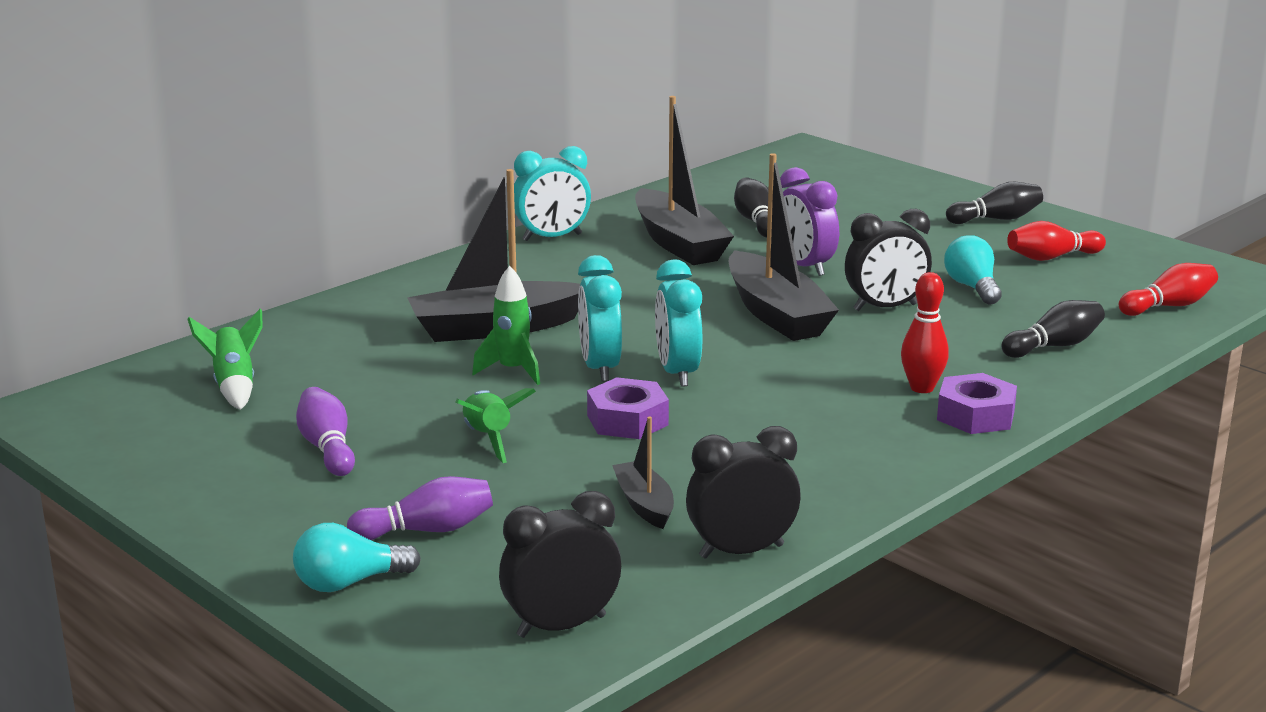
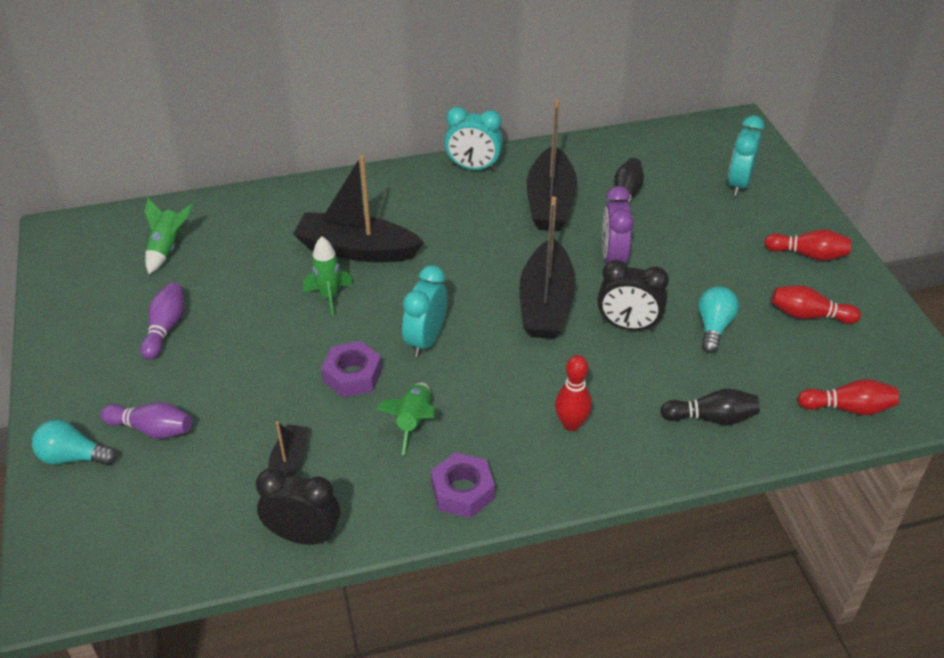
camera: 30 degrees right, 20 degrees up
(488, 439) = (257, 358): green rocket -> green rocket (413, 422)
(561, 626) = (144, 553): black clock -> none
(600, 368) = (383, 315): turquoise clock -> turquoise clock (738, 184)
(975, 415) = (581, 469): purple nut -> purple nut (462, 491)
(996, 219) = (808, 255): black bowling pin -> red bowling pin

